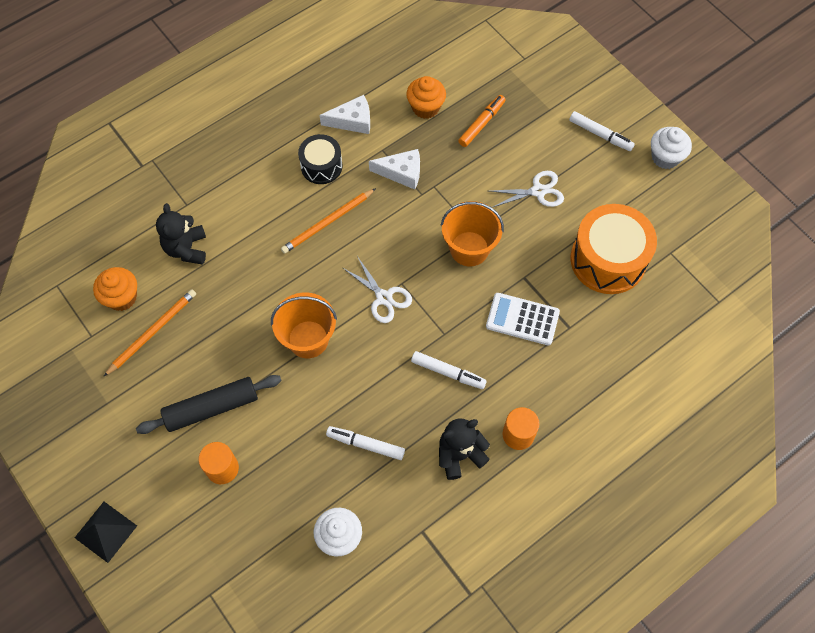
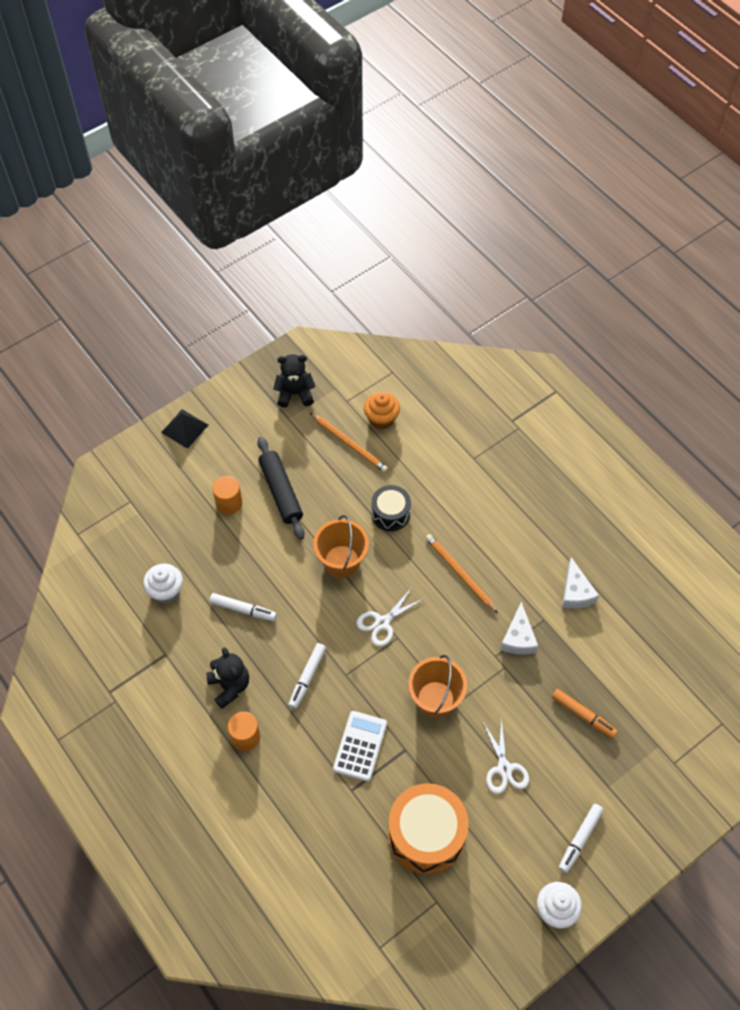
camera: 90 degrees right, 5 degrees down
(186, 249) = (429, 462): black teddy bear -> black teddy bear (295, 394)
(321, 166) = (521, 566): black drum -> black drum (390, 513)
(365, 444) = (243, 609): white marker -> white marker turned 90 degrees clockwise
(425, 107) = (598, 660): orange cupcake -> none

